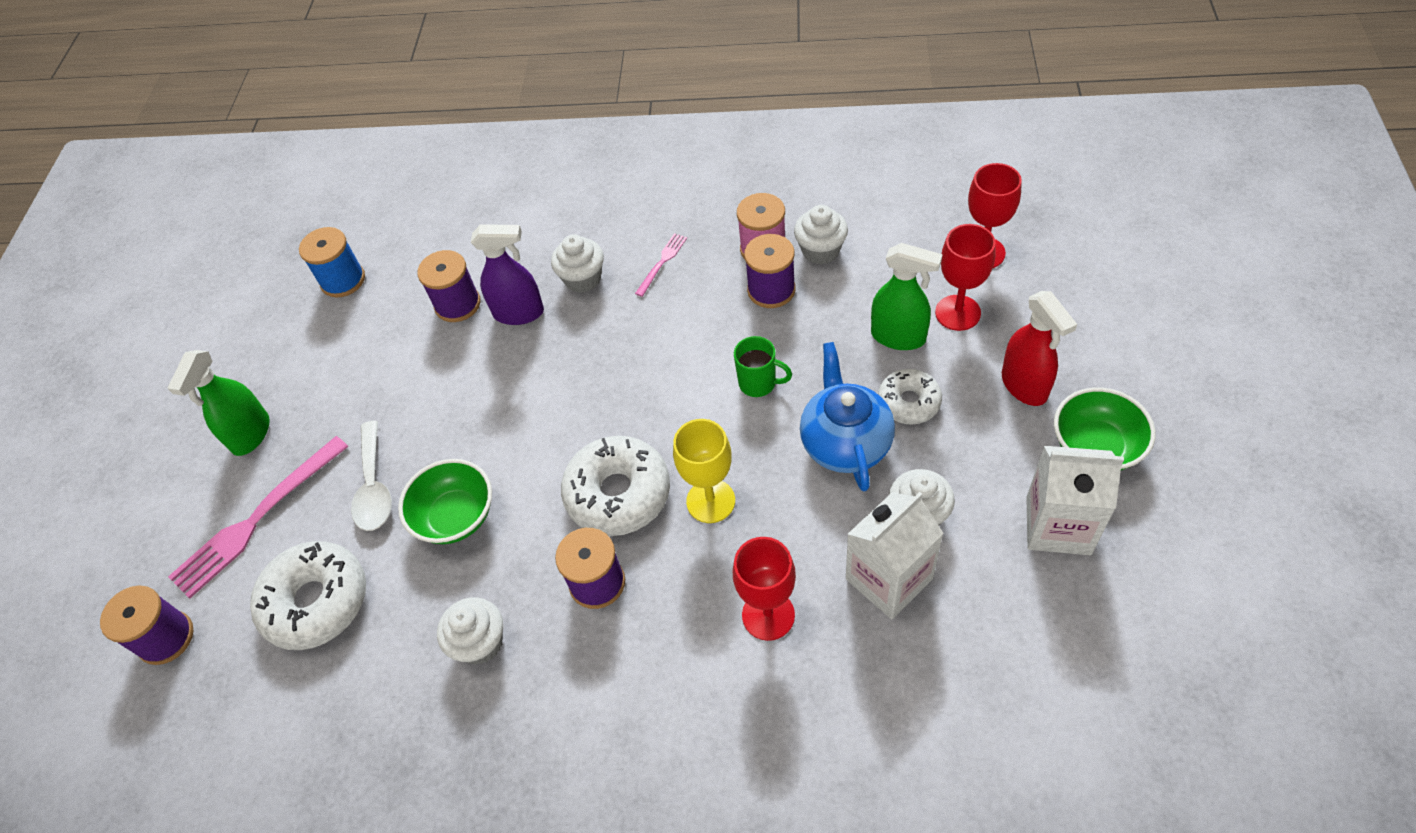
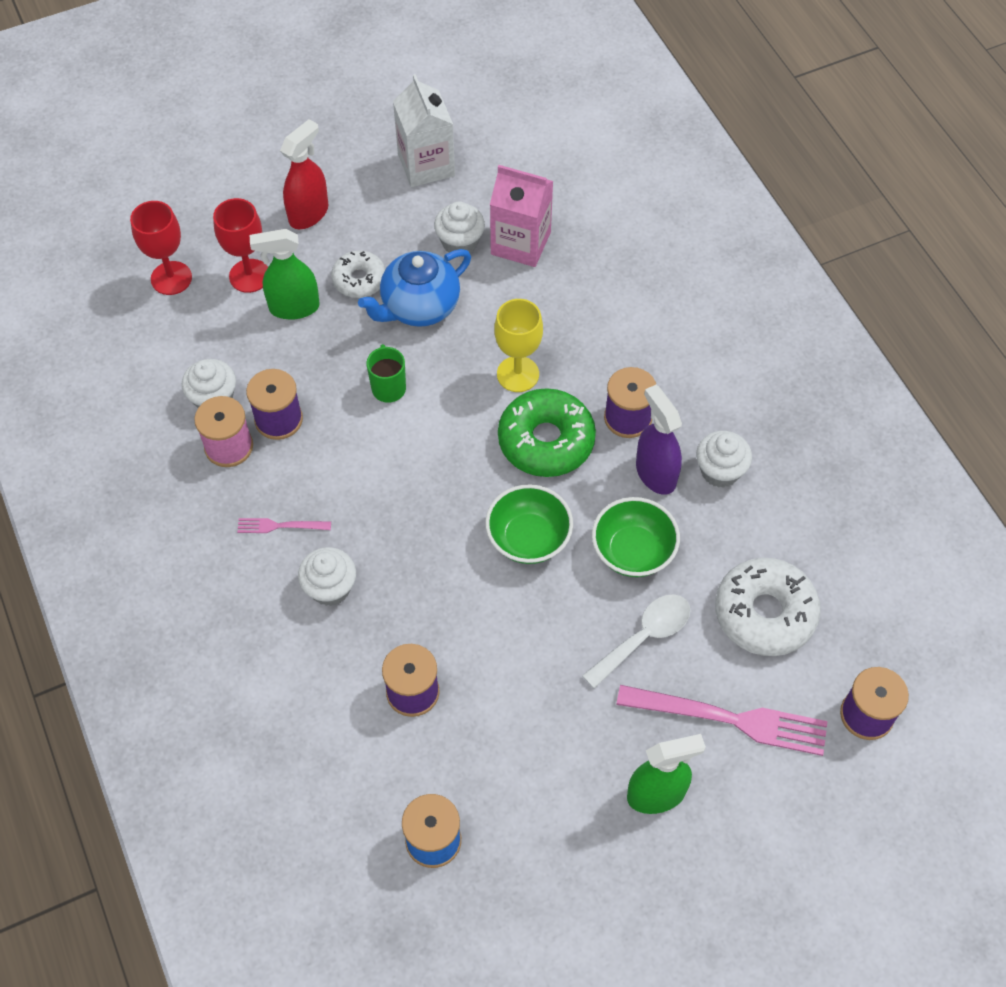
camera: 125 degrees left, 5 degrees up
(519, 313) = (398, 624): purple spray bottle -> purple spray bottle (655, 473)
(618, 494) = (546, 441): white donut -> green donut
(768, 615) = (589, 301): red goblet -> none
(889, 579) = (520, 243): white carton -> pink carton
(898, 337) = (294, 307): green spray bottle -> green spray bottle turned 90 degrees counterclockwise
(1095, 447) = (348, 160): green bowl -> green bowl (528, 538)

